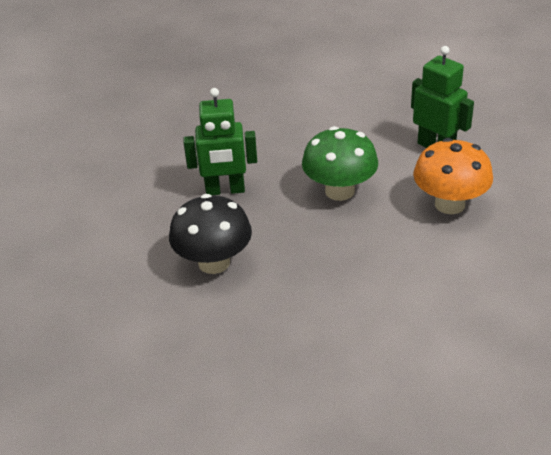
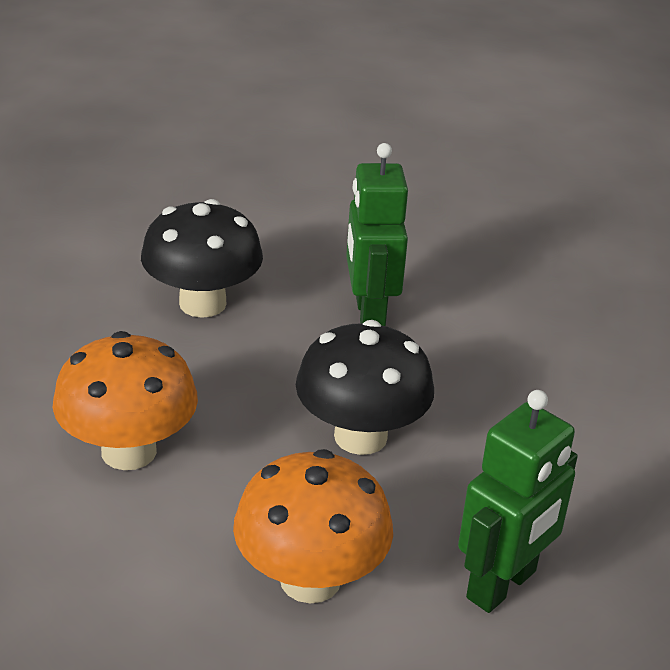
camera: 85 degrees right, 5 degrees down
(339, 191) = (360, 436): green mushroom -> black mushroom
(368, 279) = (129, 451): none -> orange mushroom

